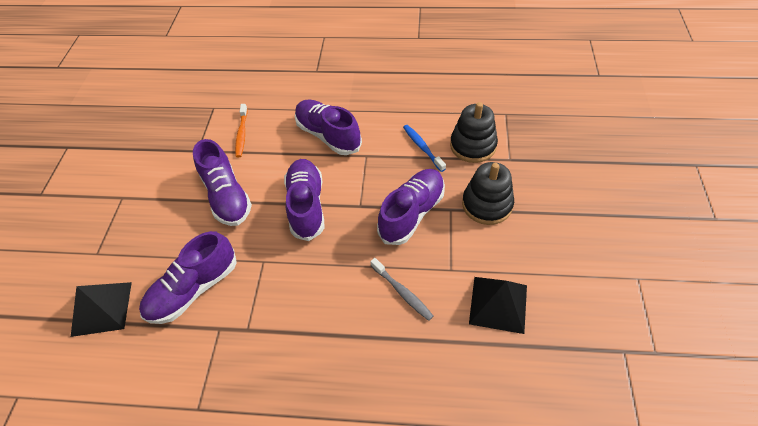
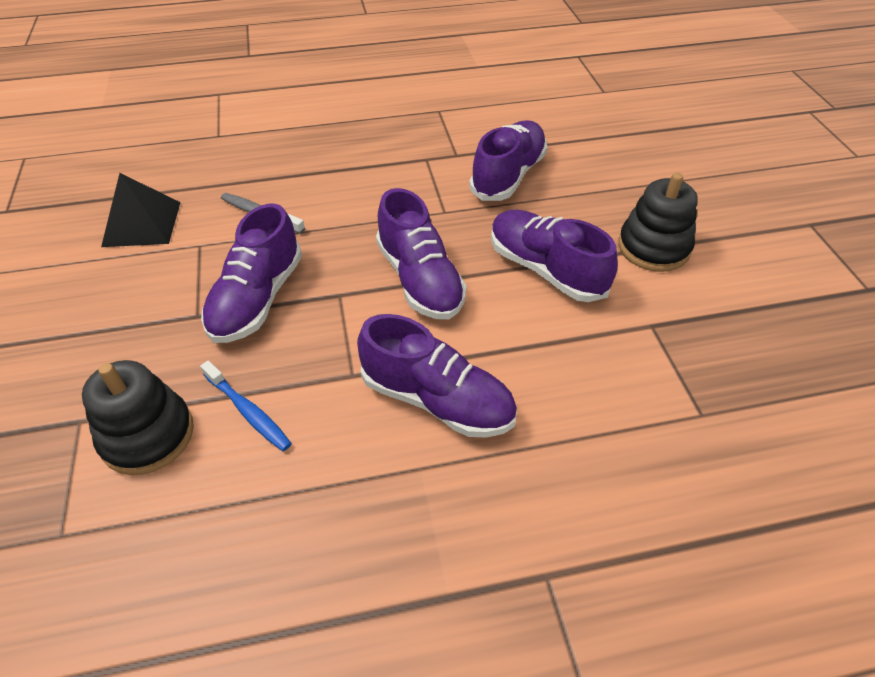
camera: 160 degrees right, 5 degrees down
(102, 308) = (593, 147): black pyramid -> none
(242, 134) = (600, 370): orange toothbrush -> none
(487, 204) = (137, 333): black stacking toy -> black stacking toy (653, 248)

